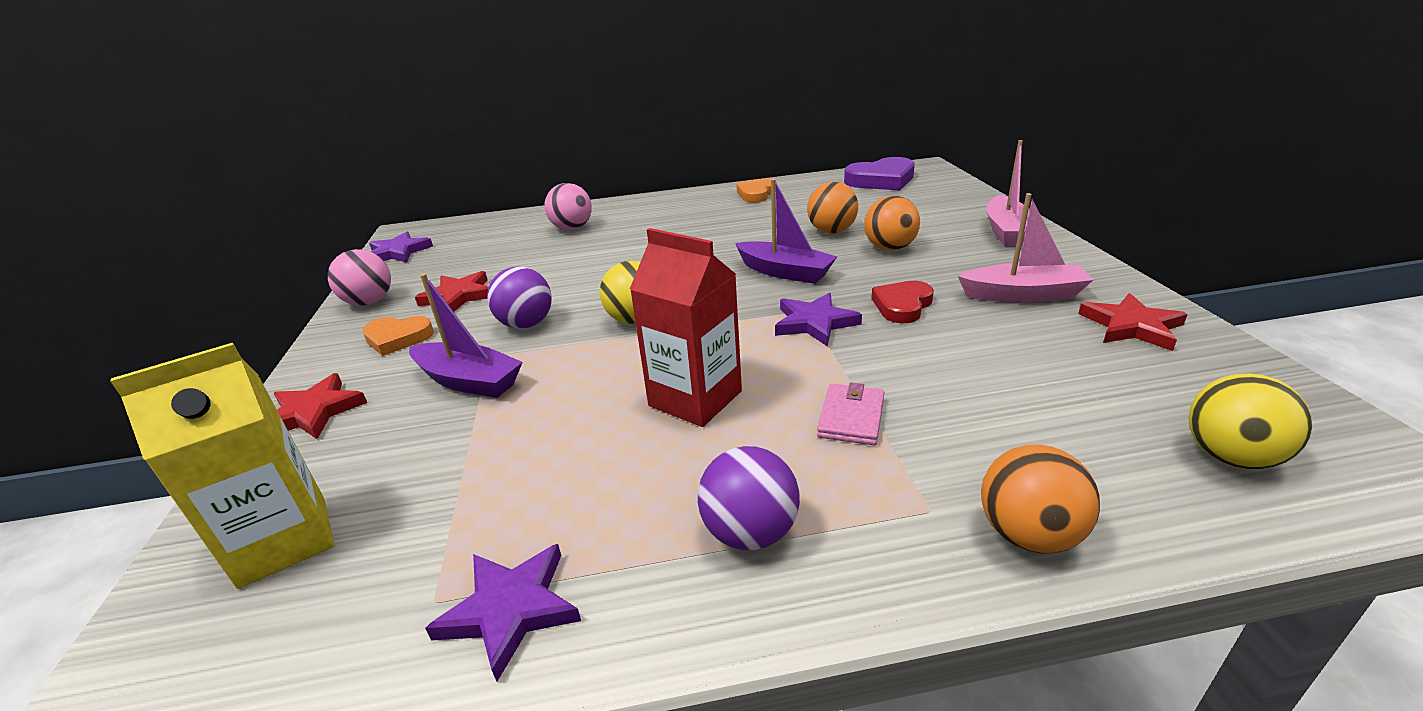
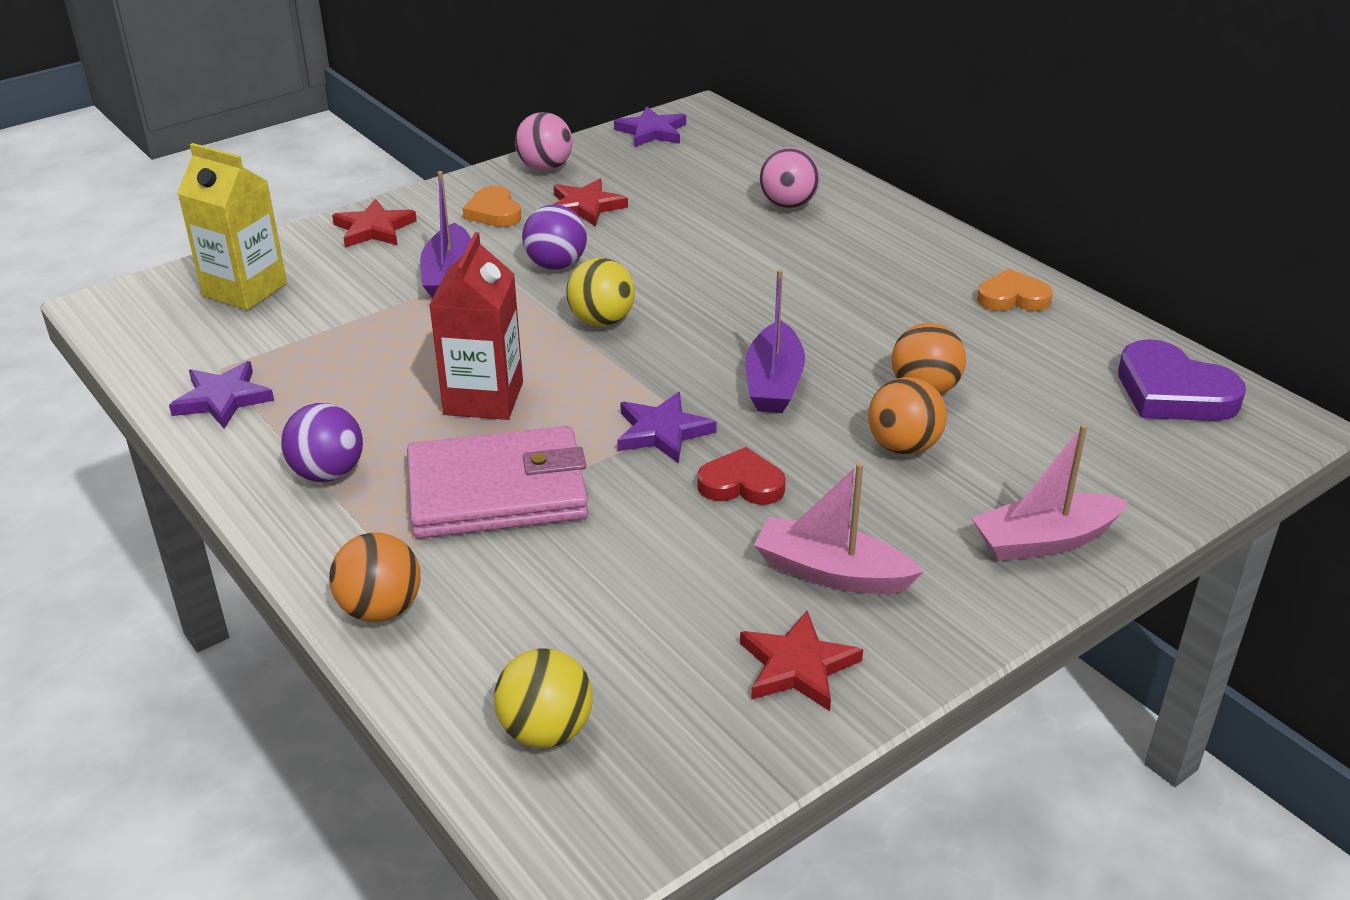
camera: 60 degrees right, 5 degrees up
(851, 417) = (498, 491): pink wallet -> pink wallet, size x2.21
(1022, 295) = (831, 573): pink boat -> pink boat turned 135 degrees clockwise

